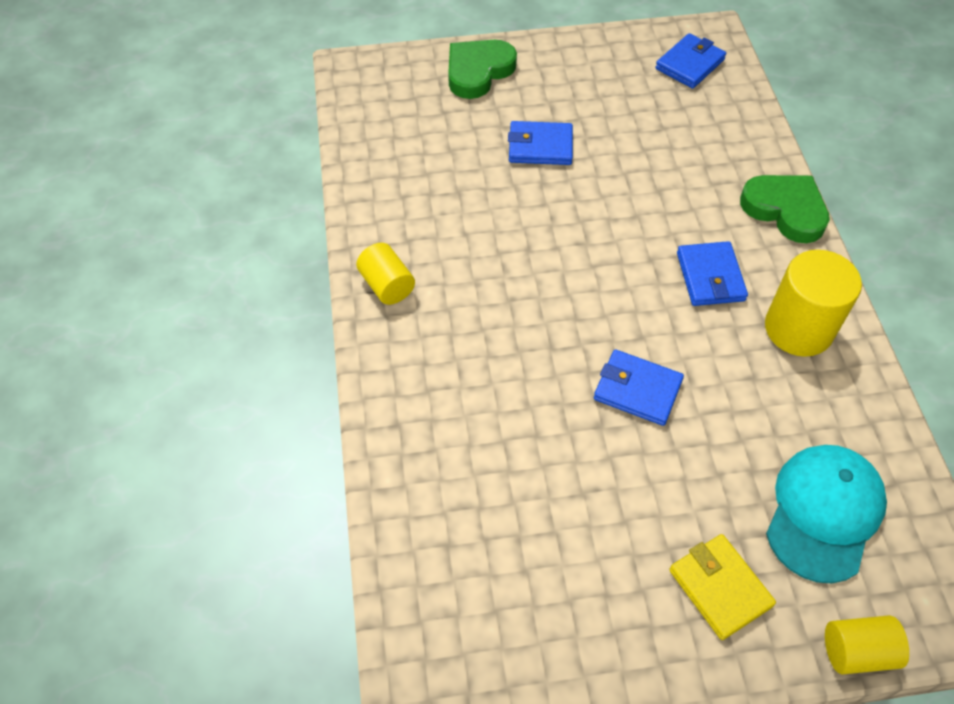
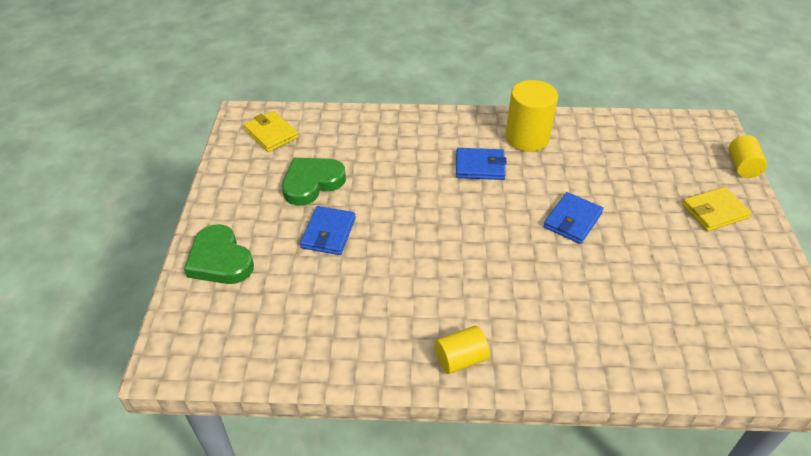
camera: 80 degrees left, 10 degrees down
(690, 64) = (271, 134): blue wallet -> yellow wallet
(785, 210) = (428, 121): green heart -> green heart (312, 183)
(824, 513) = (658, 158): turquoise cap -> none

